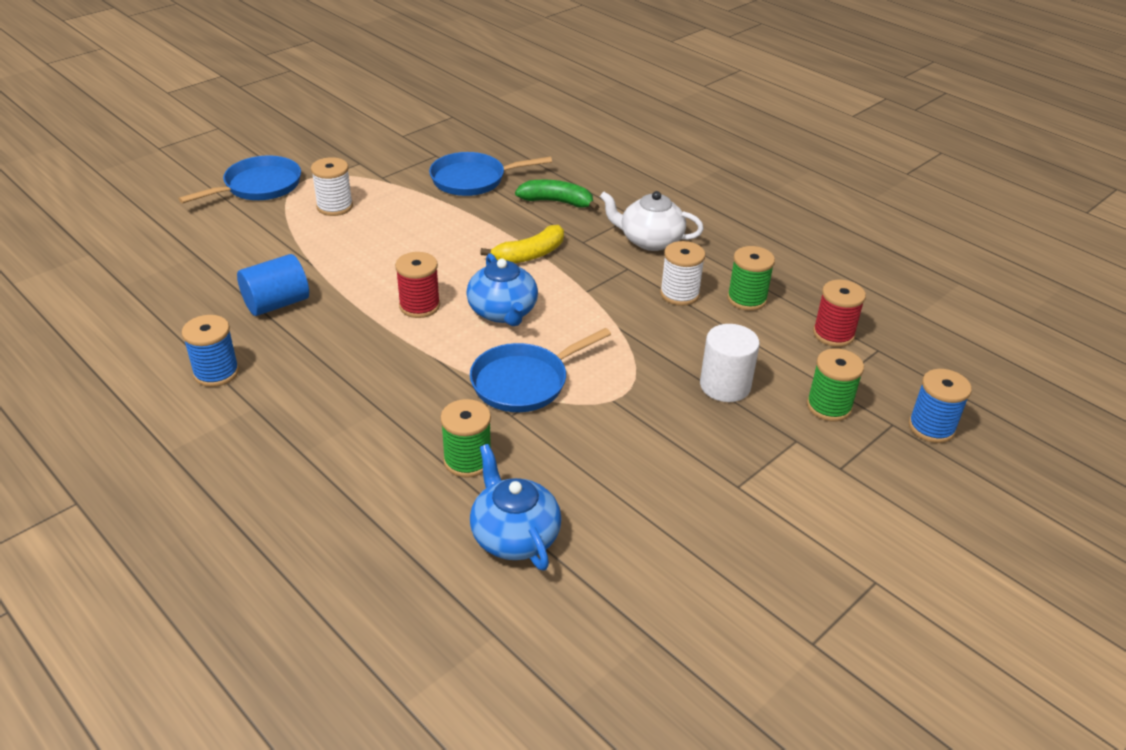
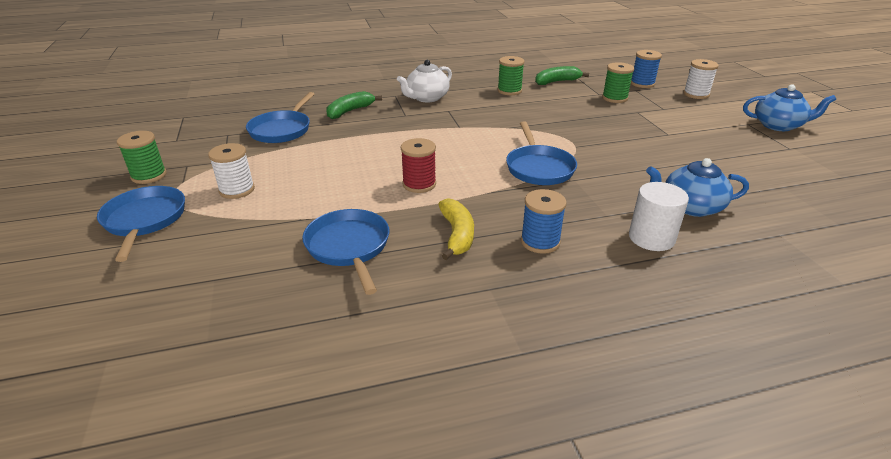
camera: 60 degrees left, 5 degrees down
(216, 373) = (423, 301): blue spool -> blue spool (540, 242)
(277, 304) = (349, 247): blue cylinder -> blue pan
(467, 460) = (609, 206): green spool -> green spool (149, 176)
(503, 312) = (456, 157): blue teapot -> blue teapot (778, 125)
(530, 255) = (400, 133): yellow banana -> yellow banana (457, 235)
(679, 294) = (488, 104): white spool -> white spool (696, 94)
(725, 385) = (582, 115): white cylinder -> white cylinder (651, 238)
(833, 334) = (557, 82): red spool -> green banana

